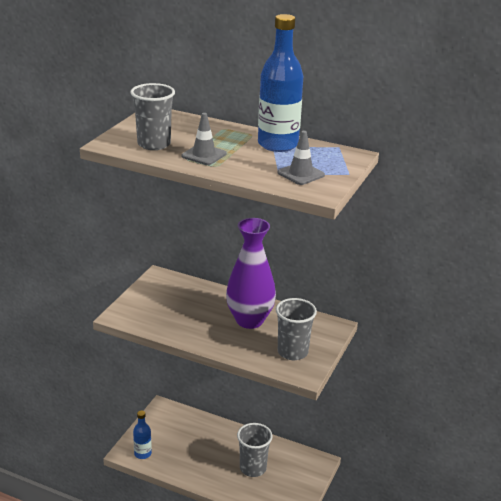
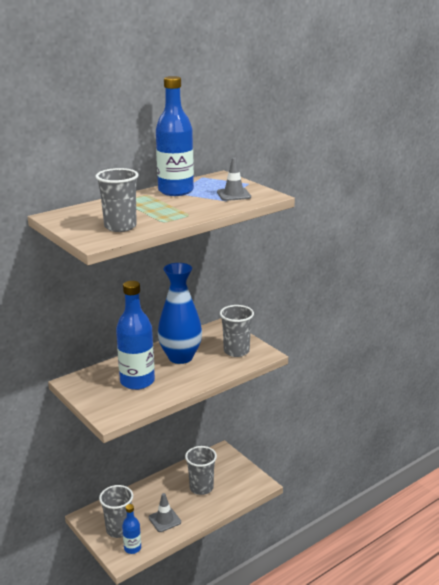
camera: 60 degrees left, 5 degrees down
(159, 435) = (119, 530): none -> grey cup
(186, 310) = (137, 381): none -> blue bottle
(204, 155) = (164, 215): grey traffic cone -> grey traffic cone (164, 520)
(249, 320) = (180, 357): purple vase -> blue vase

